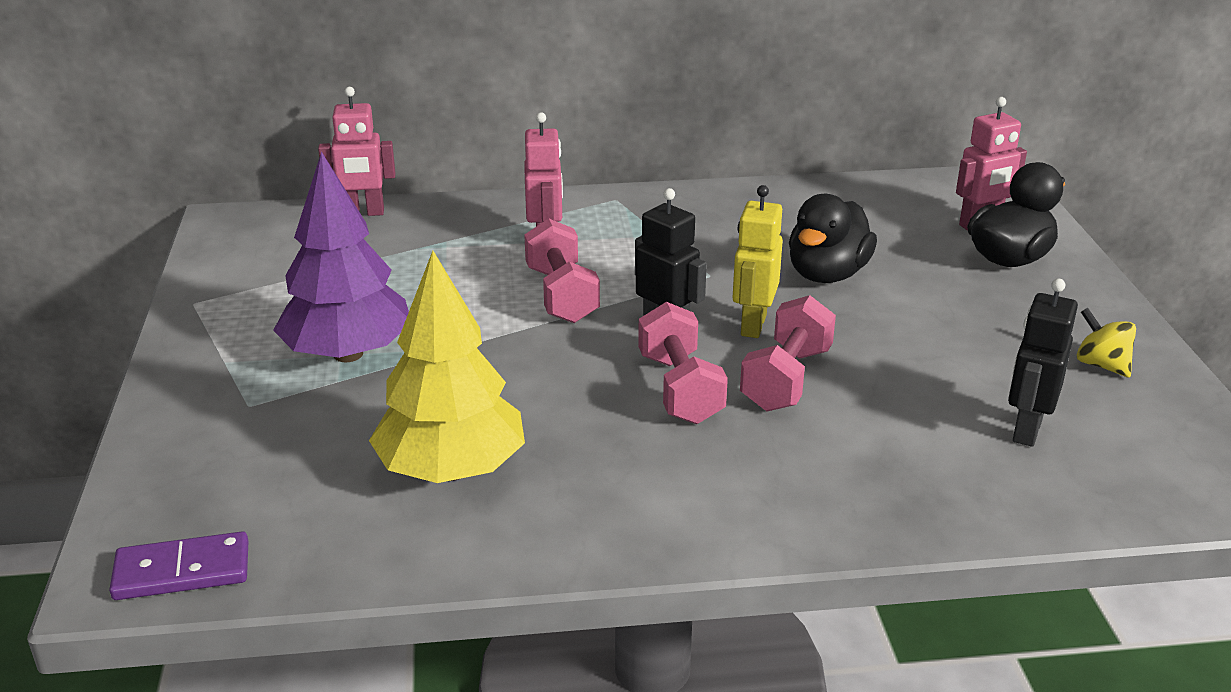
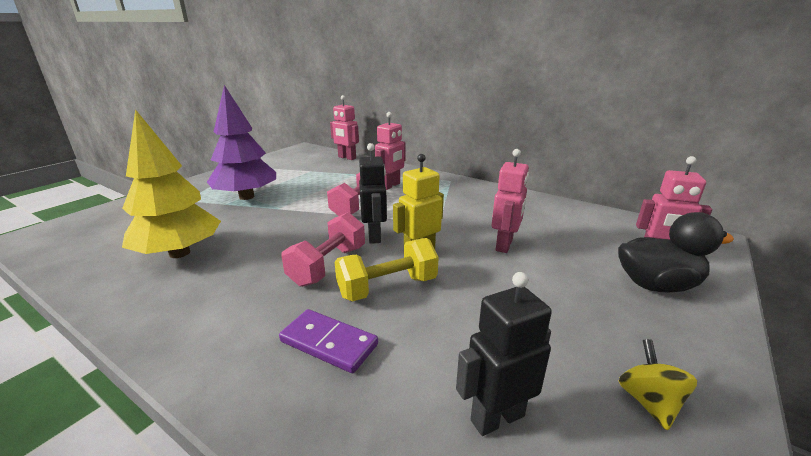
camera: 40 degrees right, 5 degrees down
(182, 571) = (44, 243): purple domino -> purple domino (329, 343)
(786, 379) = (387, 287): pink dumbbell -> yellow dumbbell
(827, 274) = (504, 245): black duck -> pink robot

